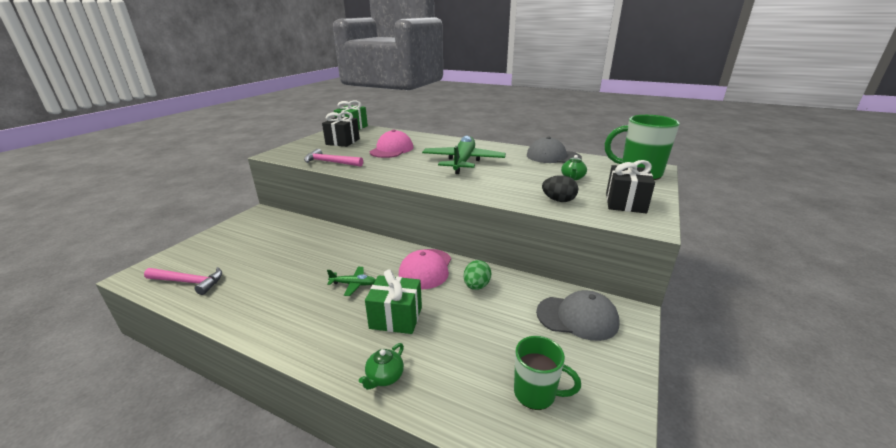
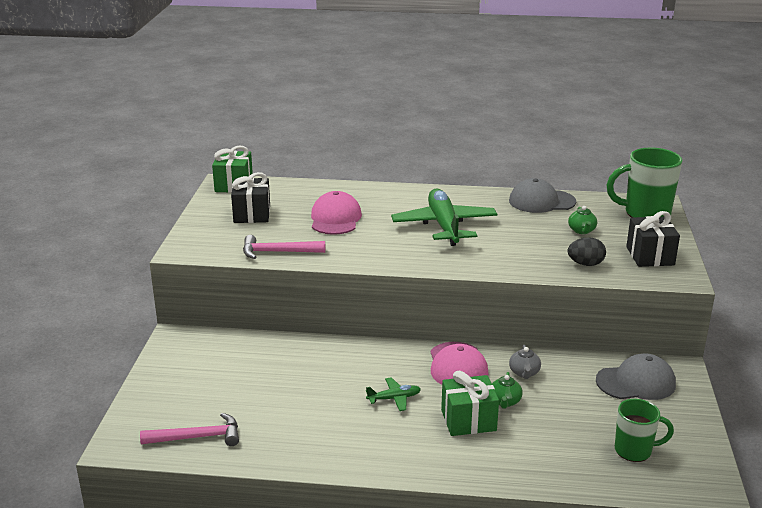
camera: 20 degrees left, 0 degrees up
(384, 377) = (501, 470): green teapot -> green teapot (505, 401)
(476, 286) = (524, 373): green egg -> grey teapot

